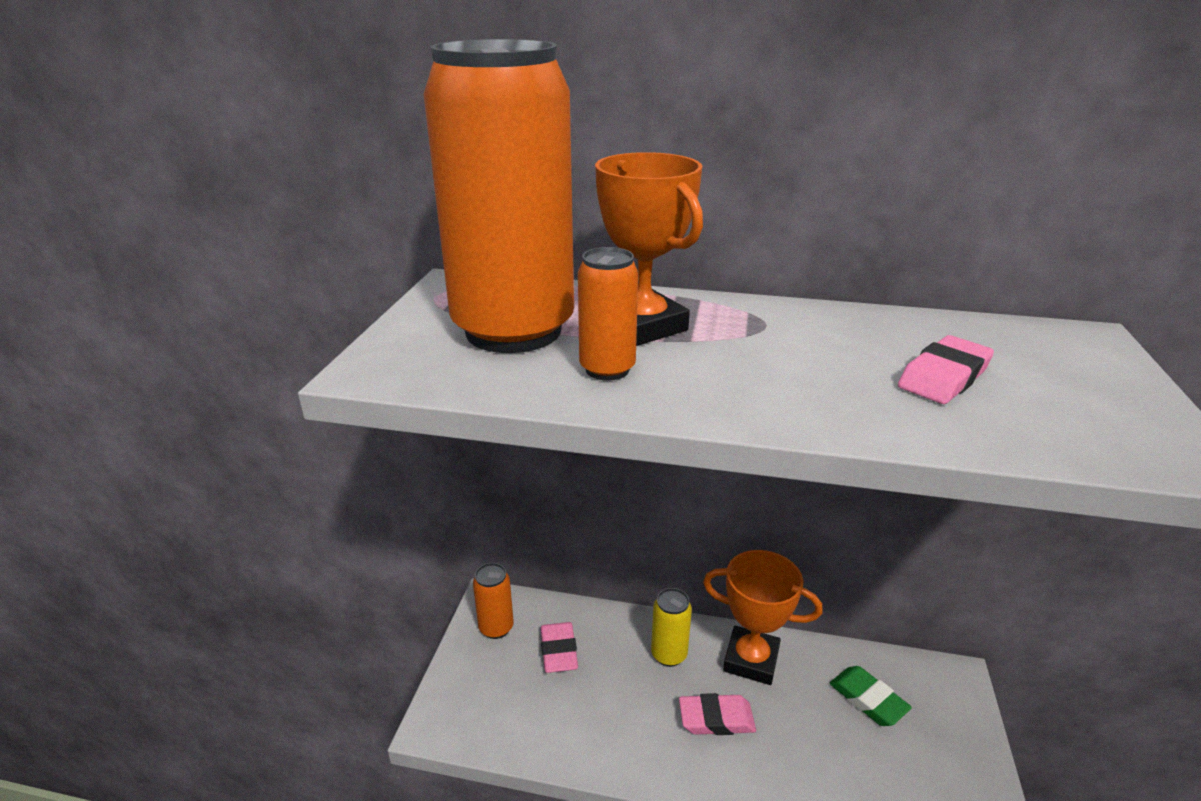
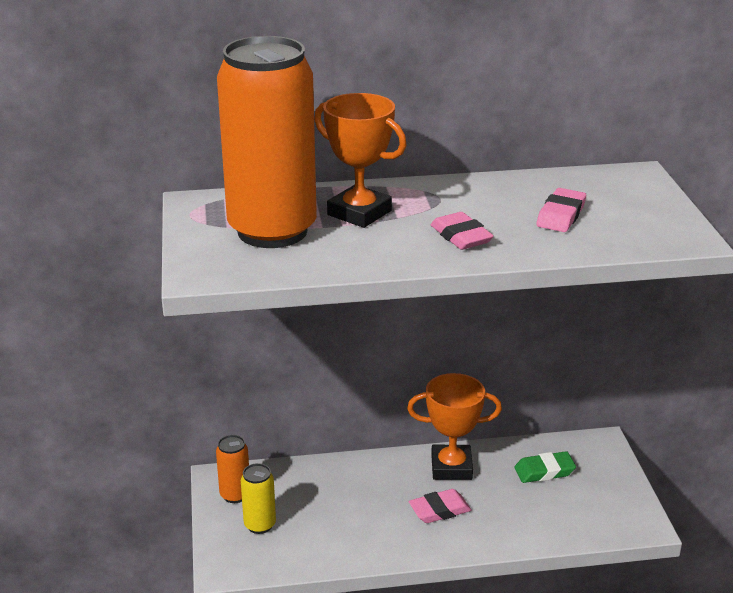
camera: 20 degrees left, 0 degrees up
(559, 651) = (297, 498): pink eraser -> pink eraser (461, 236)
(607, 369) = (356, 246): orange can -> none
(669, 654) = (387, 479): yellow can -> yellow can (260, 525)
(868, 699) = (544, 471): green eraser -> green eraser turned 45 degrees counterclockwise

